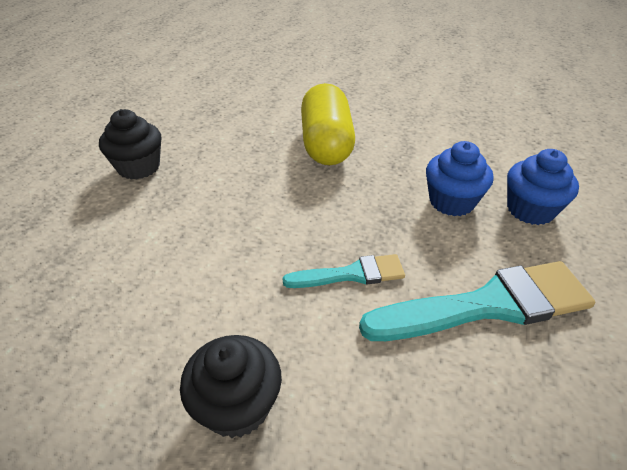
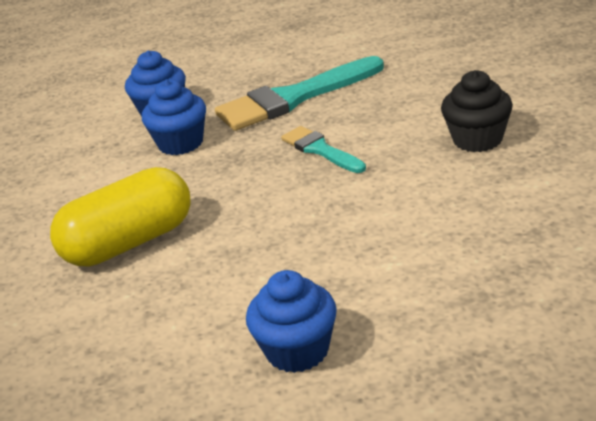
camera: 115 degrees left, 10 degrees down
(139, 167) = (297, 350): black cupcake -> blue cupcake
(486, 305) = (294, 98): turquoise brush -> turquoise brush turned 75 degrees counterclockwise

